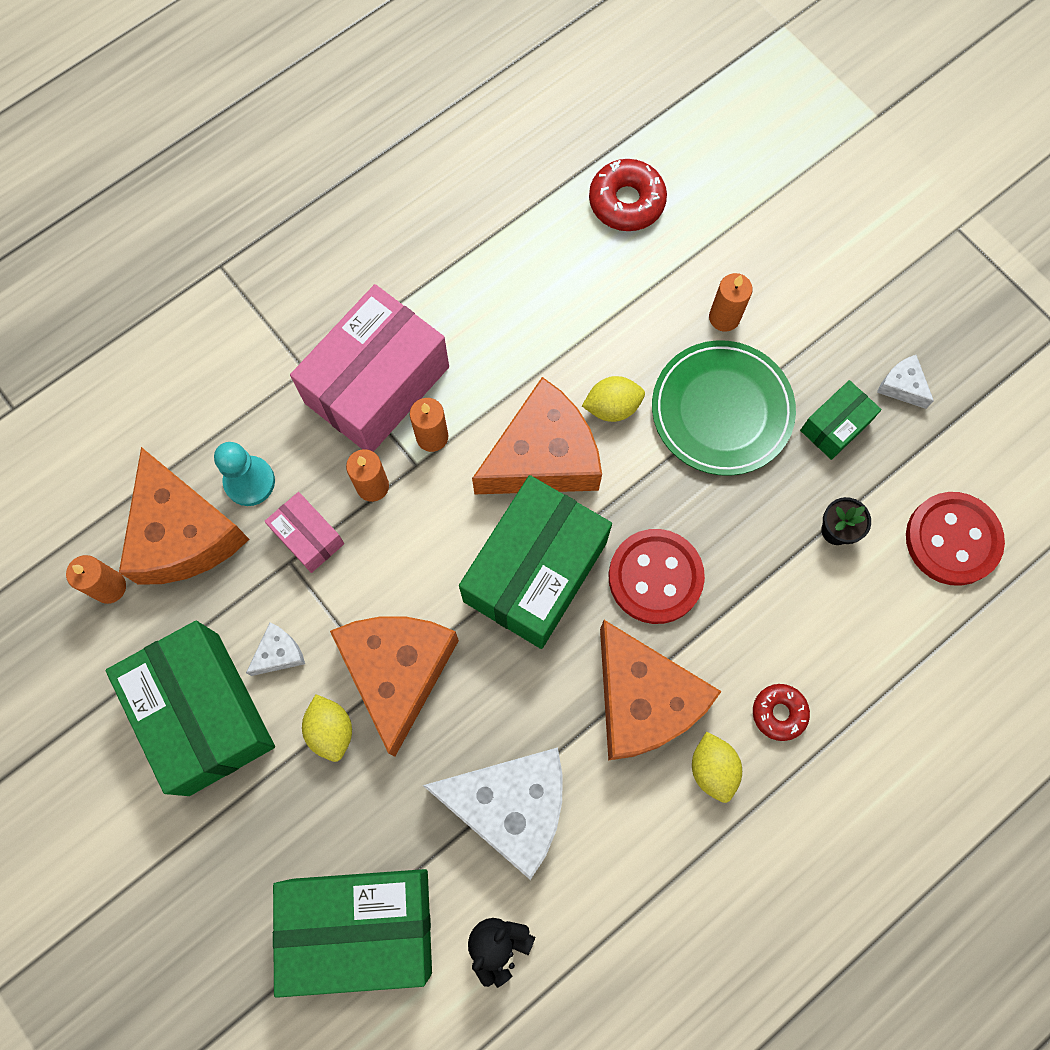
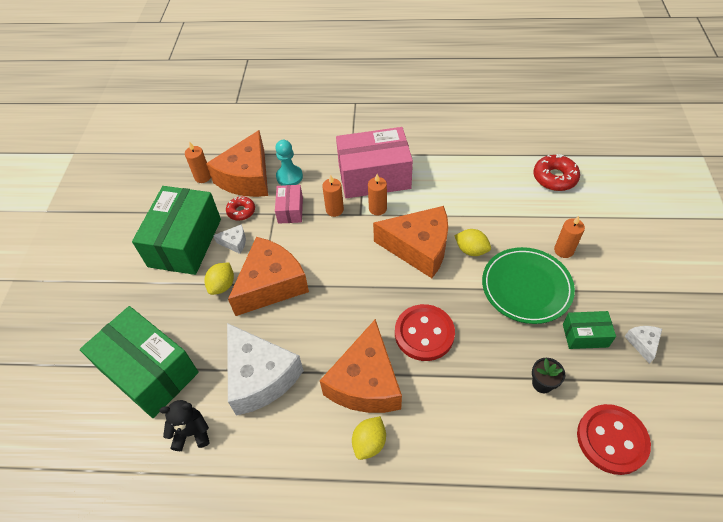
camera: 45 degrees right, 20 degrees down
(535, 571) = (369, 290): green box -> none
(779, 713) = (429, 446): red donut -> red donut (241, 211)

